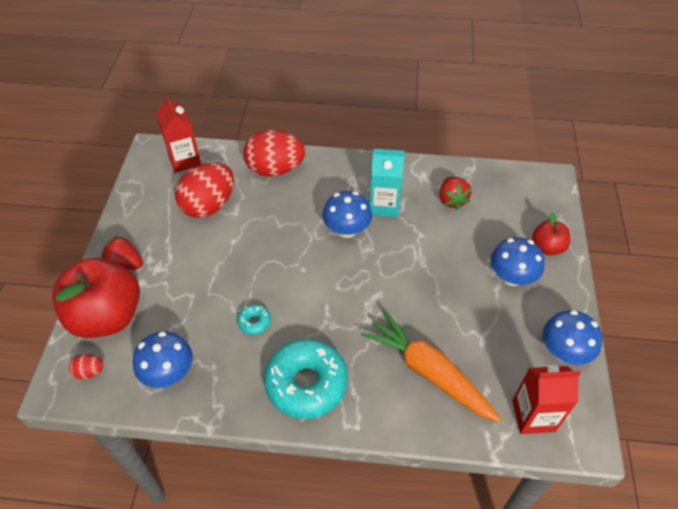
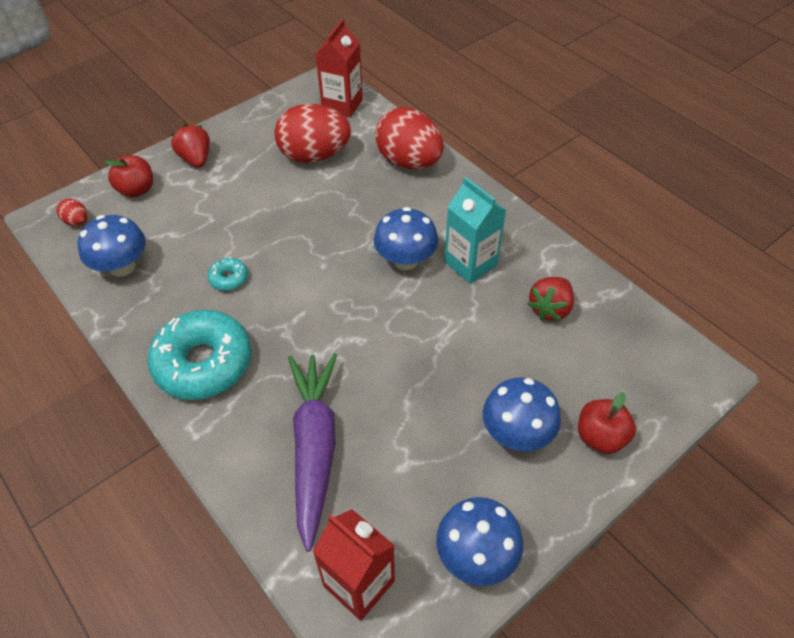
camera: 45 degrees right, 0 degrees up
(107, 316) = (136, 190): red apple -> red apple, size x0.49
(429, 372) = (314, 447): orange carrot -> purple carrot

